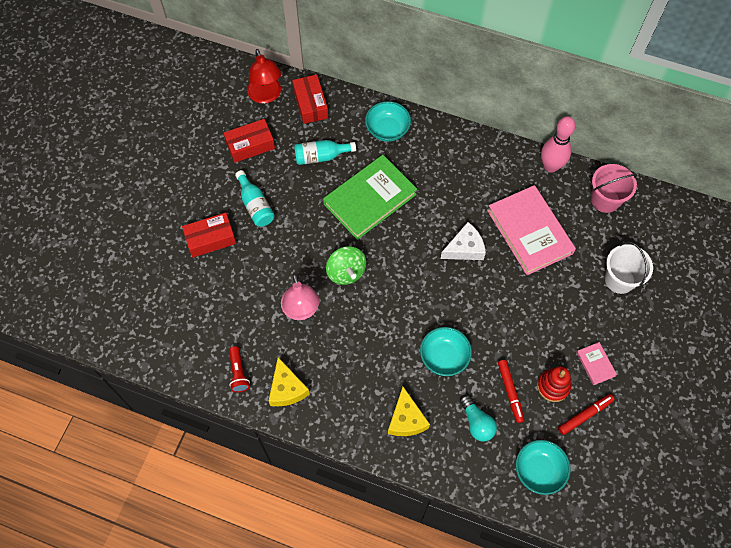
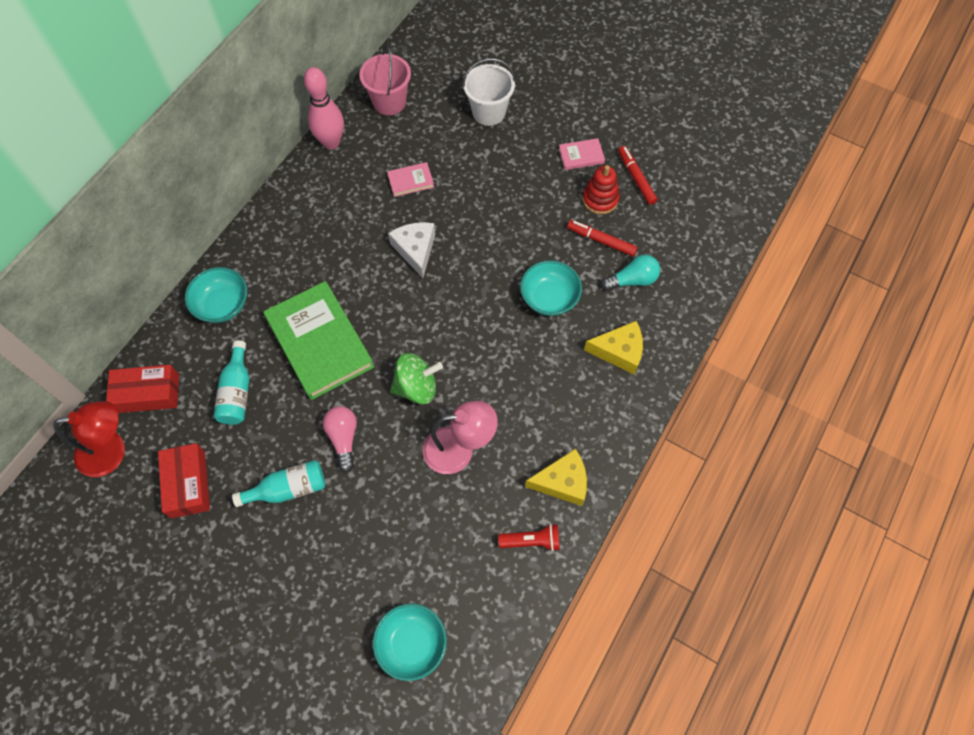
camera: 80 degrees left, 0 degrees up
(210, 239) = (325, 557): red box -> none
(297, 231) = (343, 438): none -> pink light bulb
(510, 392) = (601, 241): red marker -> red marker turned 150 degrees counterclockwise
(529, 232) = (410, 181): pink book -> pink book, size x0.43
(539, 470) = (691, 232): turquoise bowl -> turquoise bowl (411, 644)

